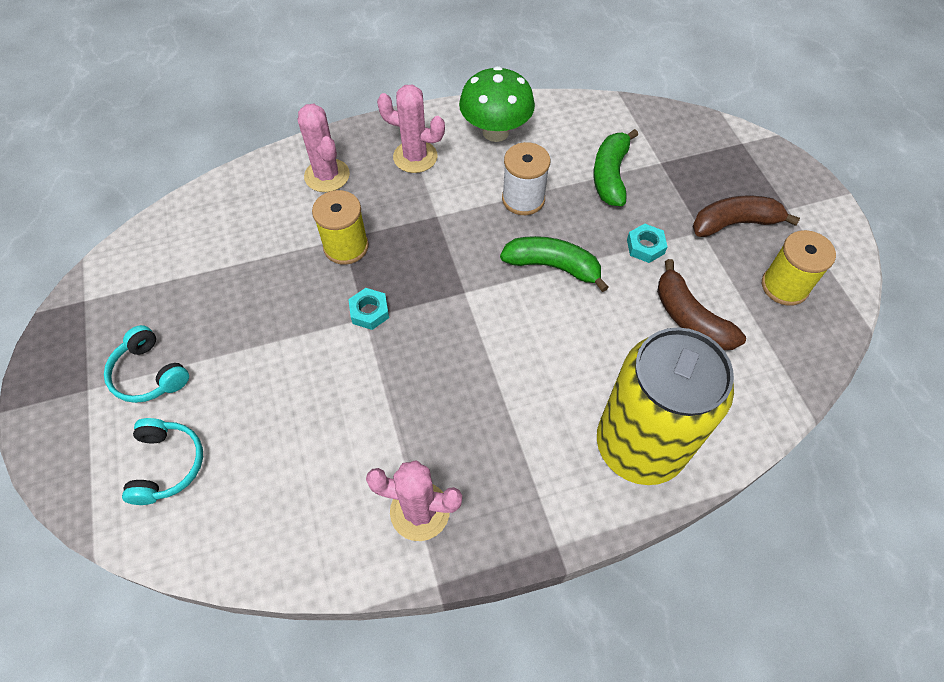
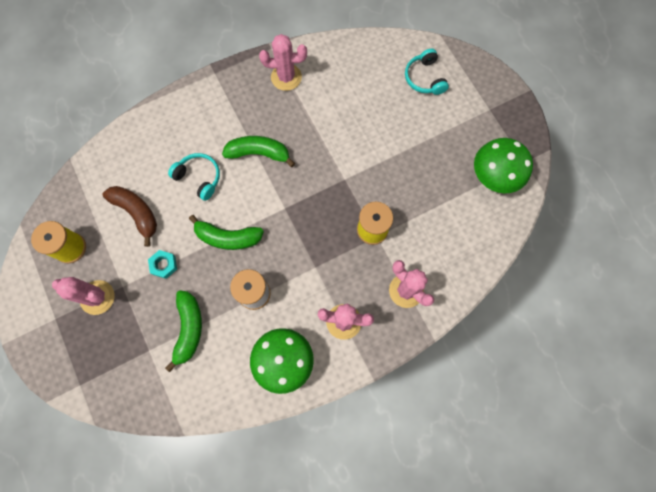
camera: 170 degrees right, 15 degrees up
(142, 287) = (493, 177): none -> green mushroom
(149, 374) = (459, 123): turquoise headphones -> turquoise headphones (199, 178)
(369, 312) = (342, 183): turquoise nut -> none
(492, 377) = (259, 153): none -> green banana
(639, 445) = (172, 128): yellow can -> none
(734, 223) = (97, 297): brown banana -> pink cactus

